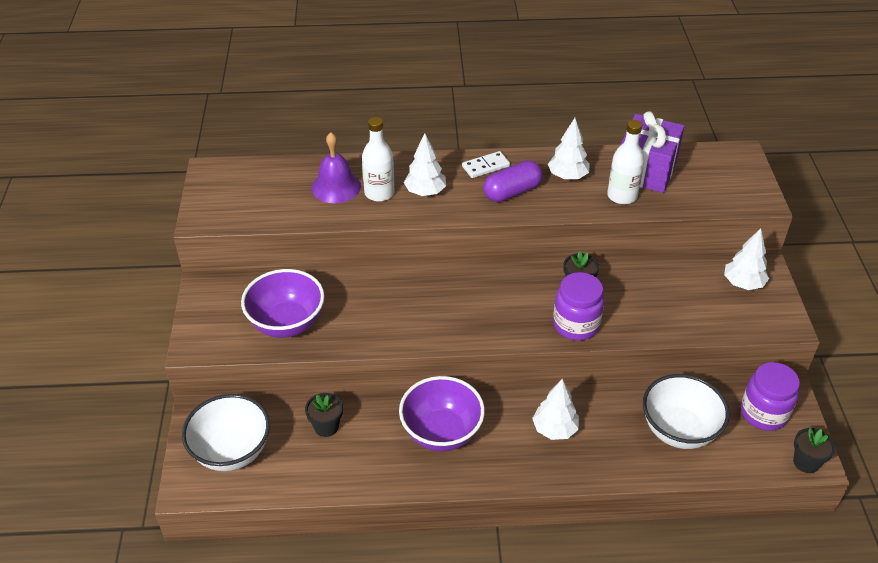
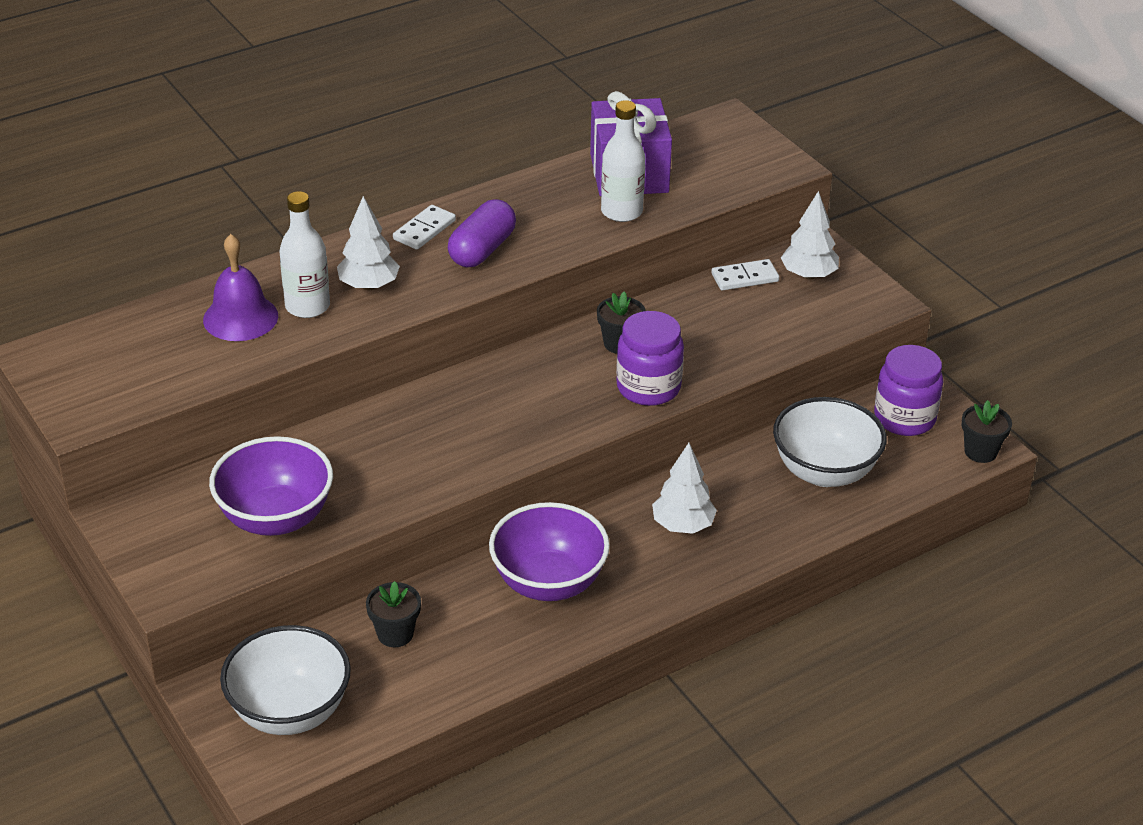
camera: 30 degrees left, 5 degrees down
(567, 176) = (538, 209): white tree -> none
(695, 270) = (745, 278): none -> white domino

